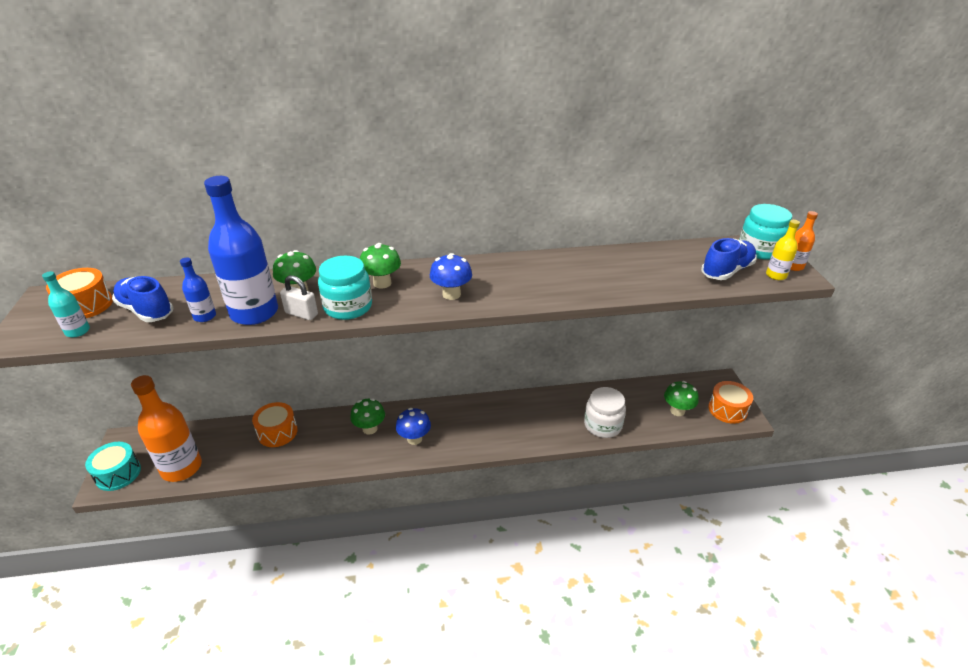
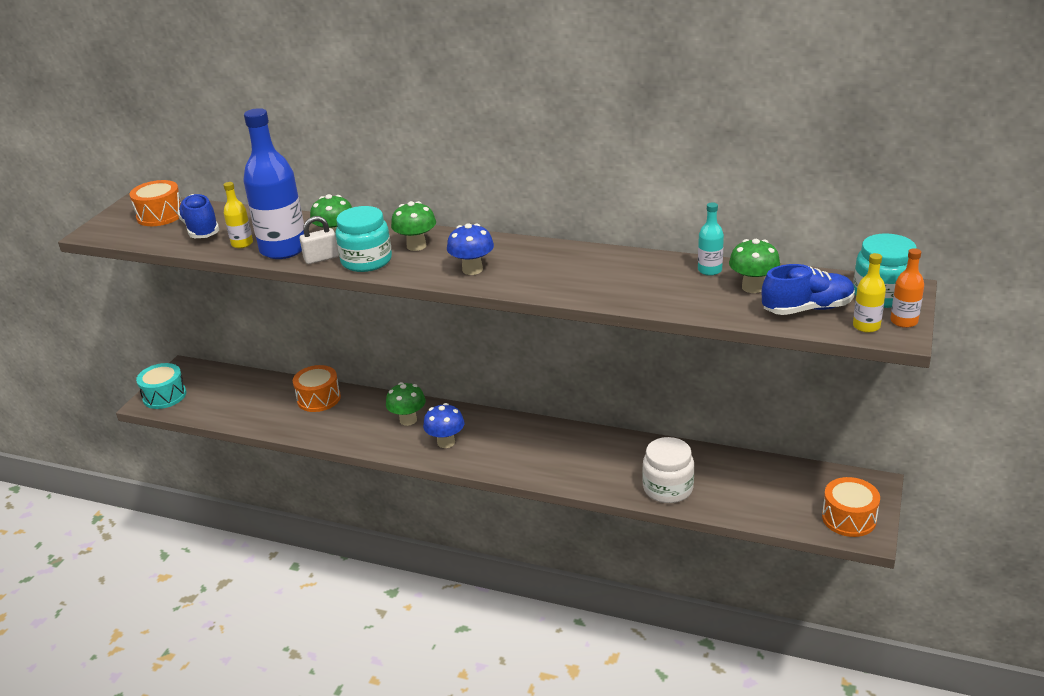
camera: 30 degrees right, 5 degrees down
(77, 331) = (140, 235): turquoise bottle -> turquoise bottle (709, 270)
(181, 468) = (217, 406): orange bottle -> none
(205, 316) = (242, 244): blue bottle -> yellow bottle
(301, 314) = (321, 258): white padlock -> white padlock turned 75 degrees counterclockwise
(677, 411) = (778, 500): green mushroom -> green mushroom (752, 287)

